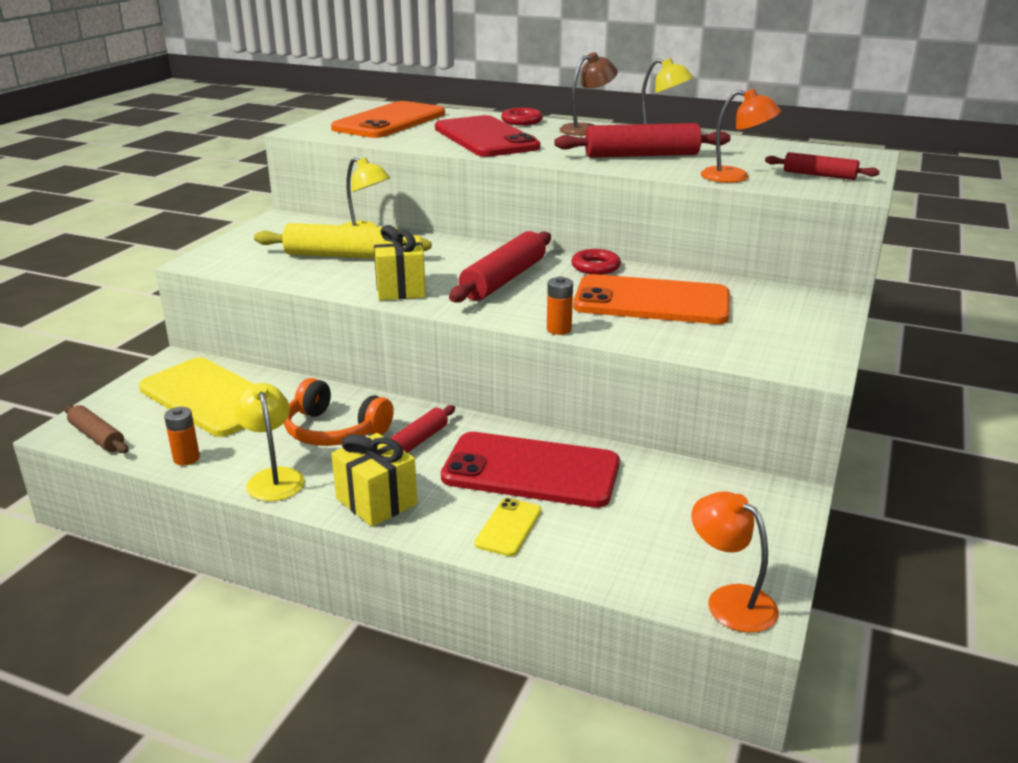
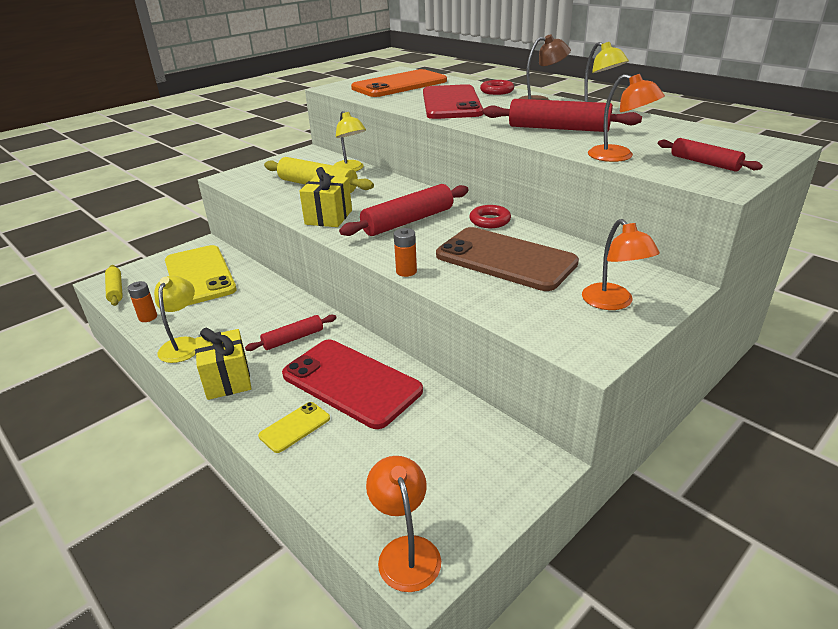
camera: 25 degrees right, 5 degrees up
(97, 437) = (115, 290): brown rolling pin -> yellow rolling pin
(334, 431) = (250, 317): orange headphones -> none
(651, 302) = (505, 259): orange phone -> brown phone
(793, 323) = (613, 303): none -> orange lamp

